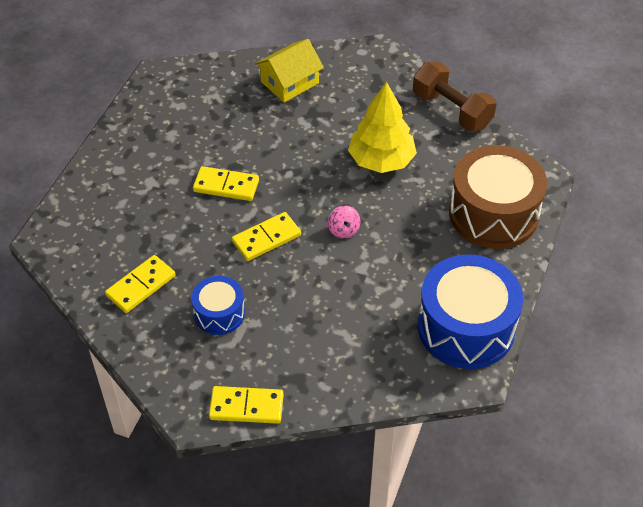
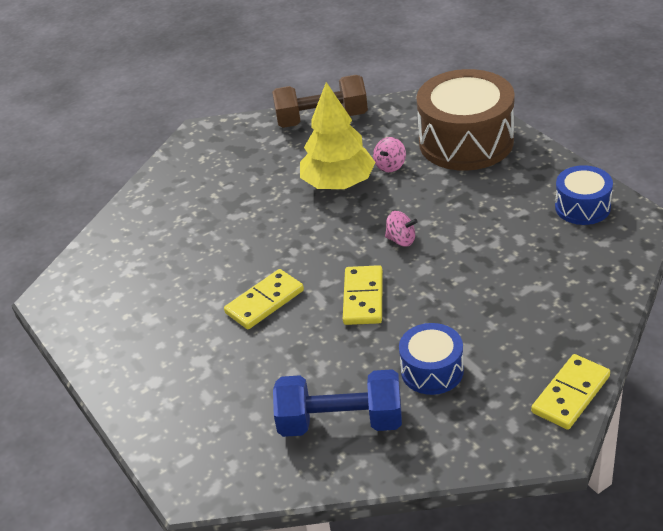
camera: 50 degrees left, 10 degrees down
(141, 286) = (341, 422): yellow domino -> blue dumbbell
(289, 82) = (174, 205): yellow house -> none
(426, 181) = (390, 166): none -> pink spinning top
(466, 327) = (582, 207): blue drum -> blue drum, size x0.53

